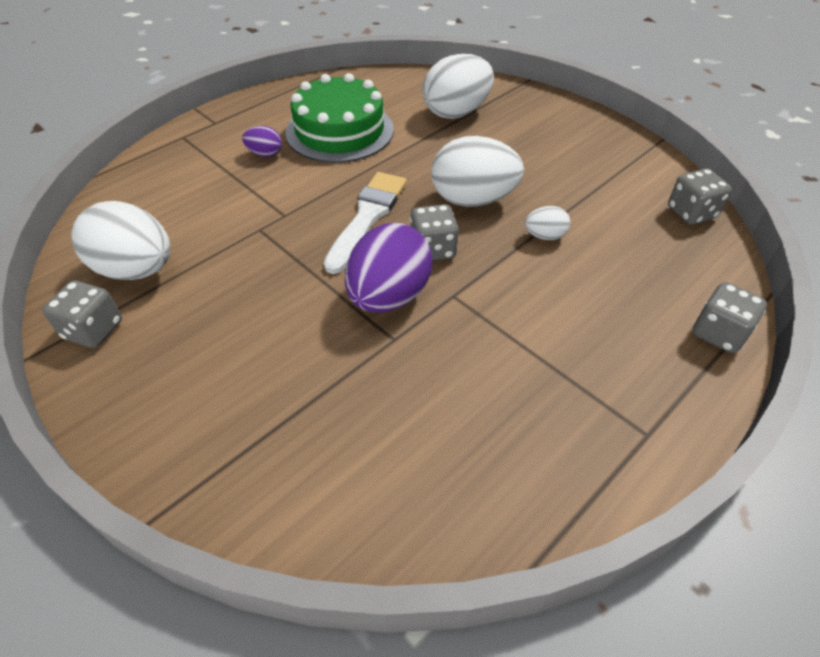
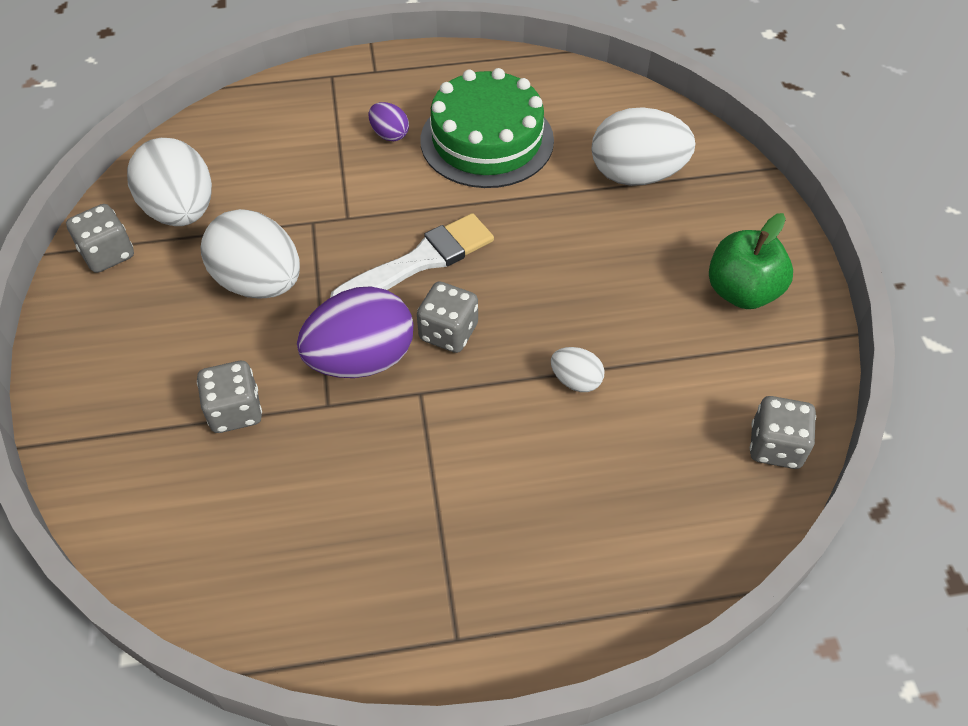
camera: 35 degrees right, 5 degrees up
(473, 200) = (544, 297): white egg -> white egg (259, 282)
(583, 145) = (742, 292): none -> green apple
(718, 333) = (641, 594): grey dice -> grey dice (235, 411)

